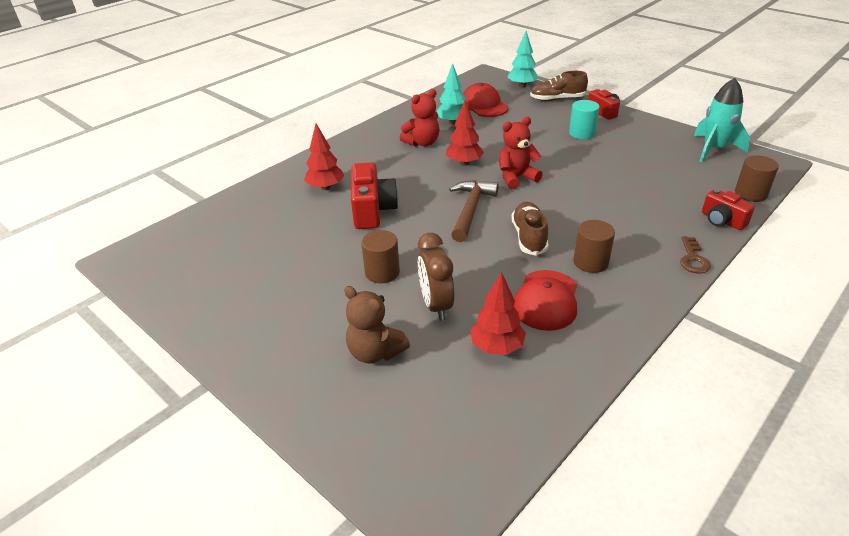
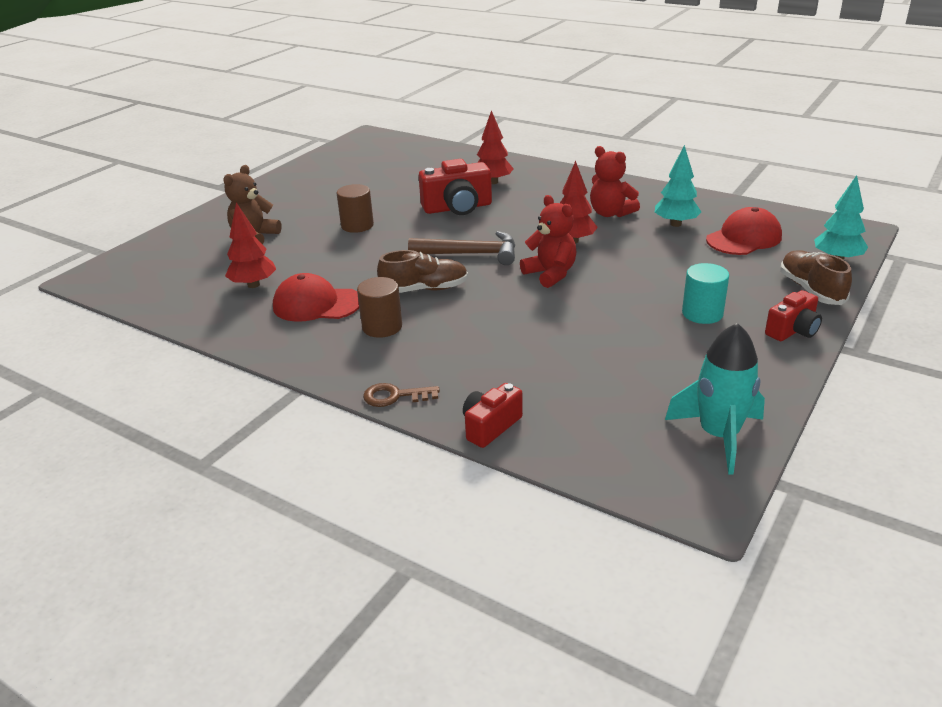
camera: 80 degrees right, 5 degrees down
(436, 305) = (311, 253): brown clock -> none
(750, 194) = (577, 462): brown cylinder -> none

